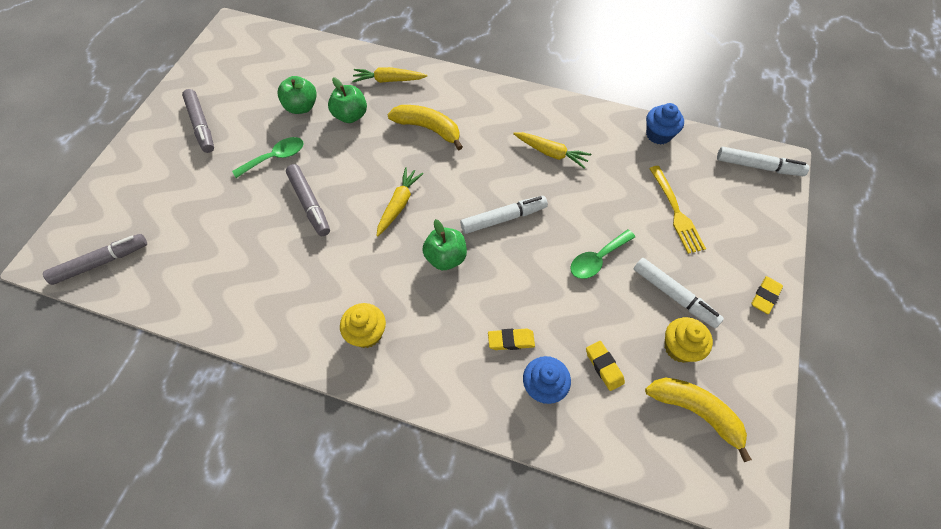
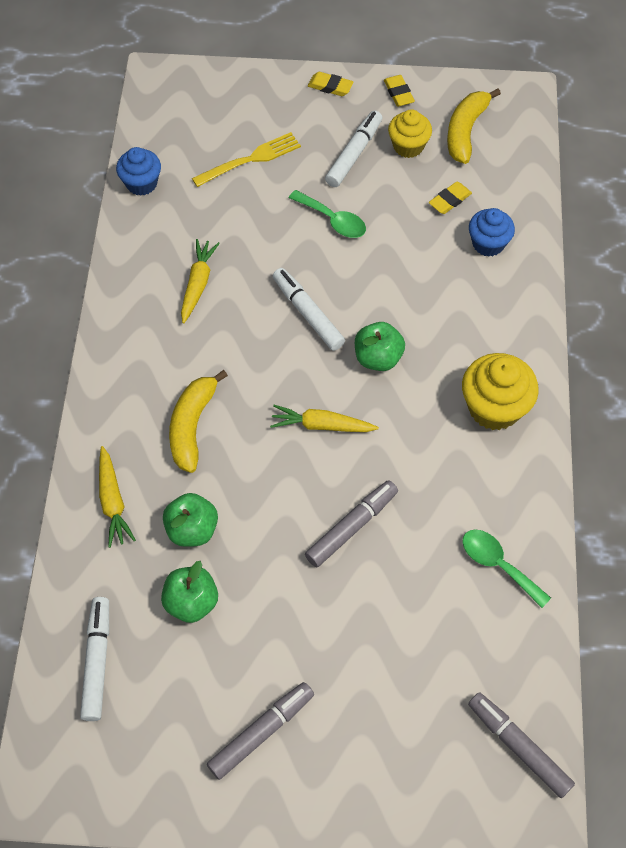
camera: 105 degrees left, 0 degrees up
(275, 157) = (291, 599): green spoon -> green spoon (498, 564)
(367, 333) = (494, 407): yellow cupcake -> yellow cupcake, size x1.52
(511, 340) = (452, 278): yellow eraser -> yellow eraser (398, 93)
(758, 166) = (166, 94): white marker -> white marker (97, 661)

